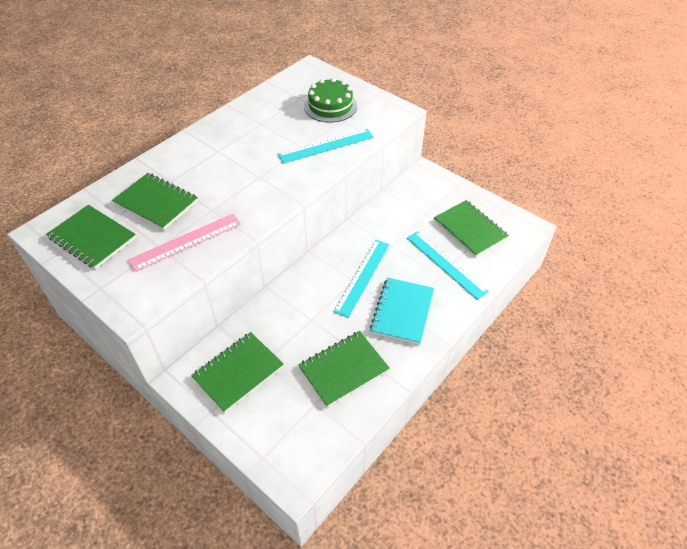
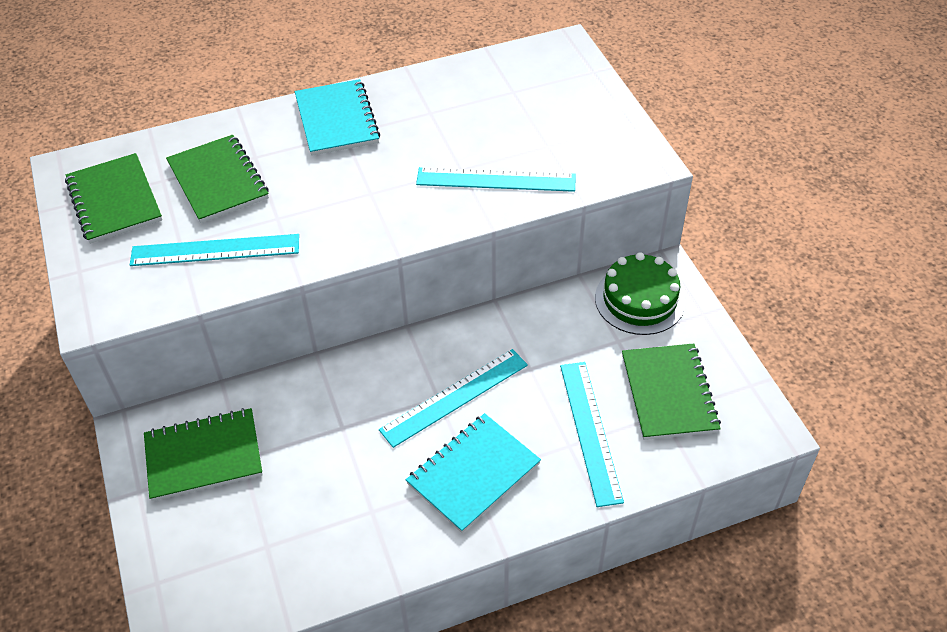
camera: 30 degrees right, 0 degrees up
(186, 242) = (215, 250): pink ruler -> turquoise ruler
(206, 145) = (336, 120): none -> turquoise notebook
(330, 106) = (549, 119): green cake -> green cake (639, 299)
(343, 369) = (335, 517): green notebook -> none

